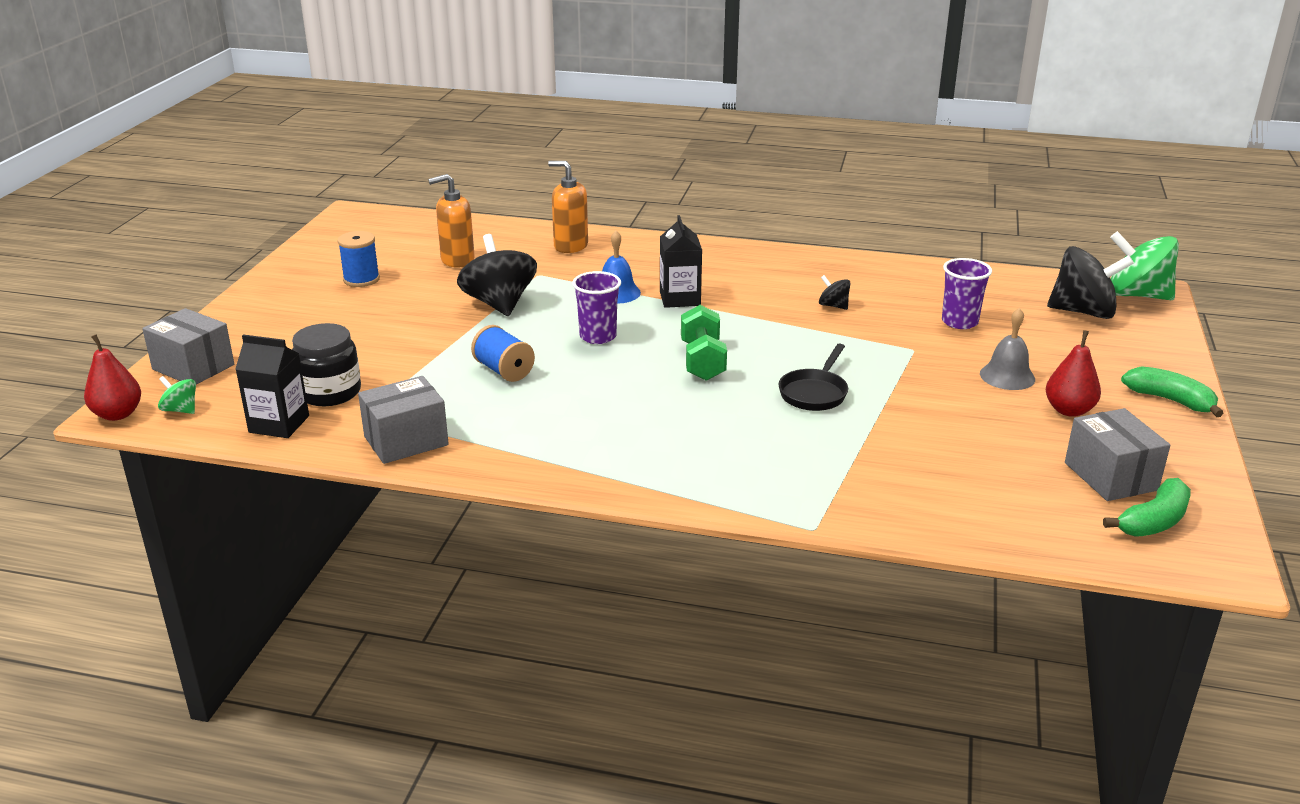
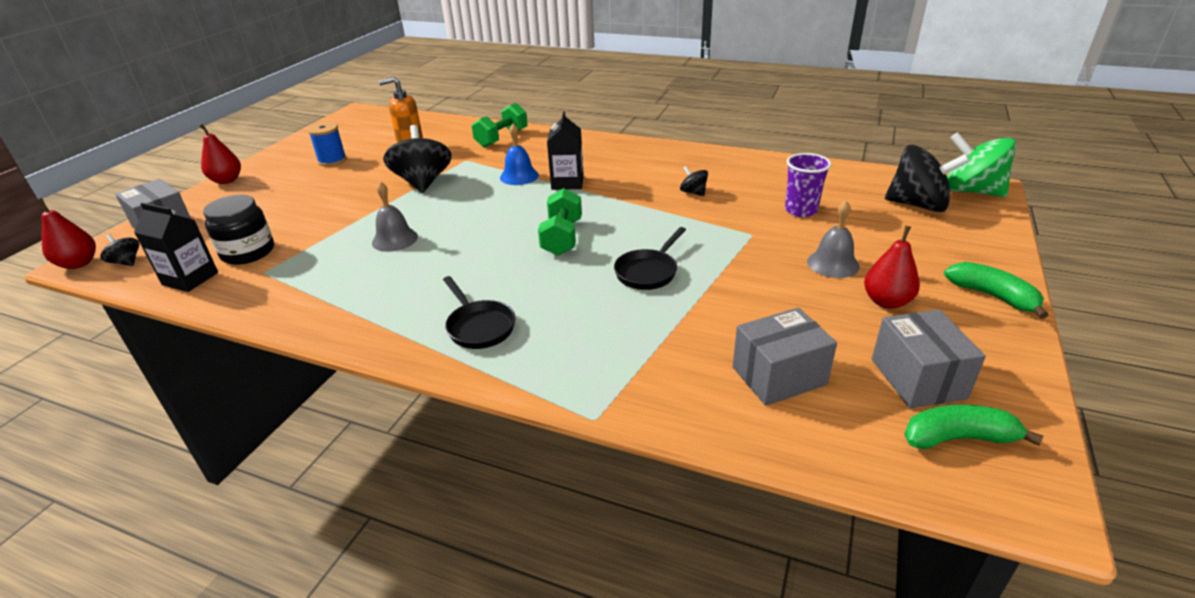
camera: 10 degrees right, 5 degrees up
(180, 410) = (126, 262): green spinning top -> black spinning top
(235, 308) = (227, 180): none -> red pear
(406, 441) = (278, 300): grey box -> grey box (779, 376)
(504, 371) = (394, 239): blue spool -> grey bell
(570, 246) = (502, 138): orange soap dispenser -> green dumbbell
(598, 336) = (486, 212): purple cup -> none
(654, 455) = (479, 326): none -> black pan
(1153, 521) = (958, 438): green banana -> green banana turned 150 degrees counterclockwise

